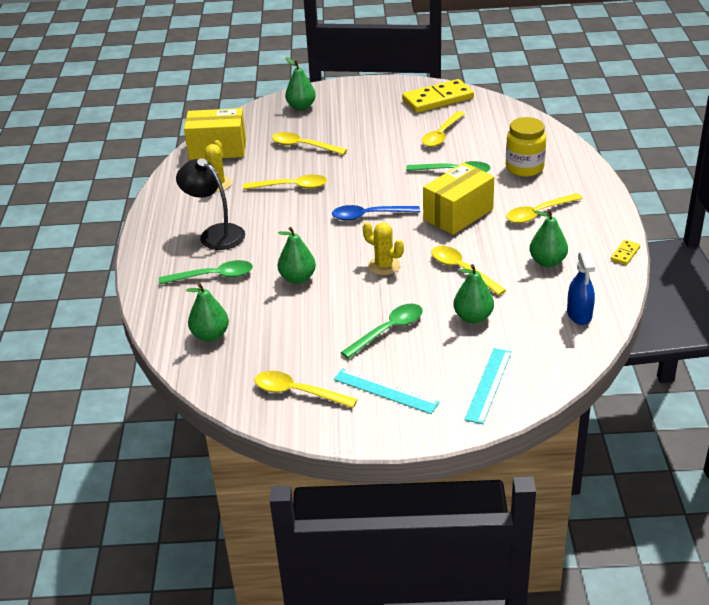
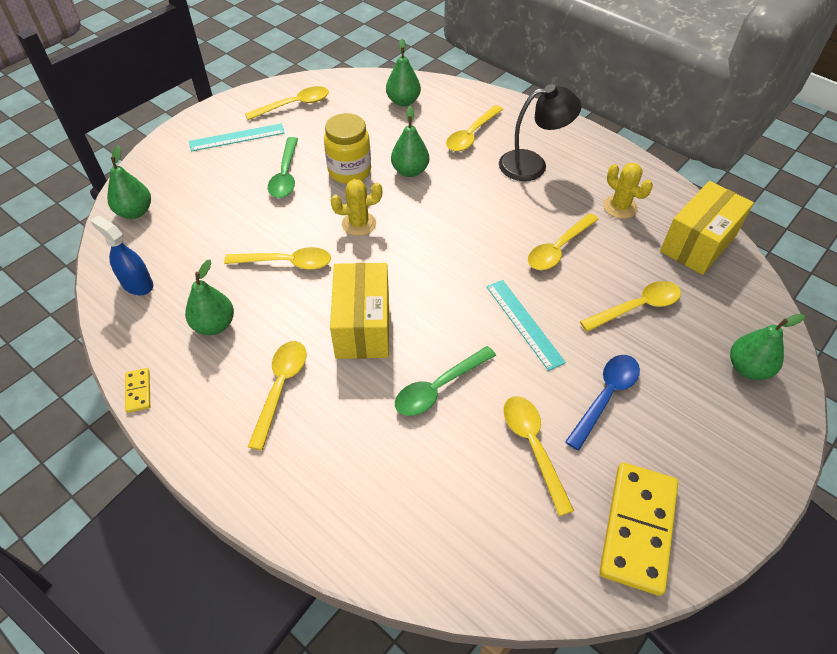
camera: 130 degrees right, 15 degrees up
(214, 276) = (471, 135): green spoon -> yellow spoon
(369, 216) = (442, 265): blue spoon -> blue spoon (605, 396)
(473, 317) = (230, 225): green pear -> green pear (135, 212)
(488, 385) = (166, 181): turquoise ruler -> turquoise ruler (524, 323)
(524, 168) = (368, 459): yellow jar -> yellow jar (349, 171)

